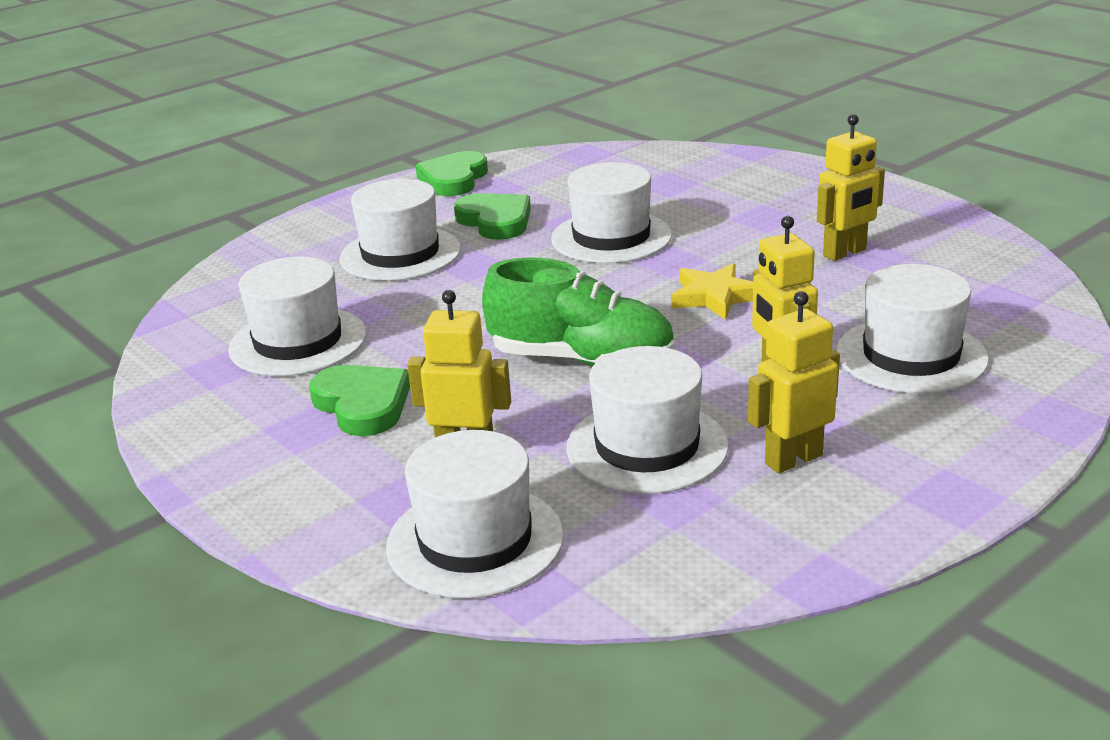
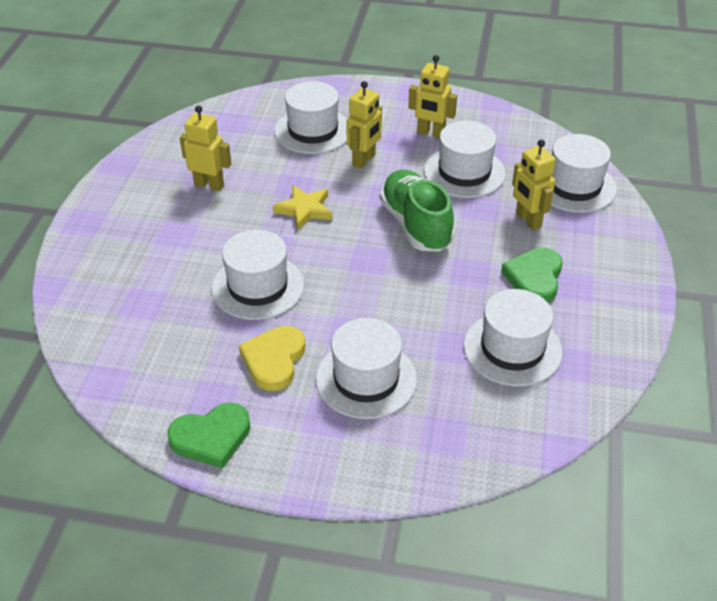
camera: 130 degrees left, 15 degrees up
(495, 221) = (274, 360): green heart -> yellow heart

